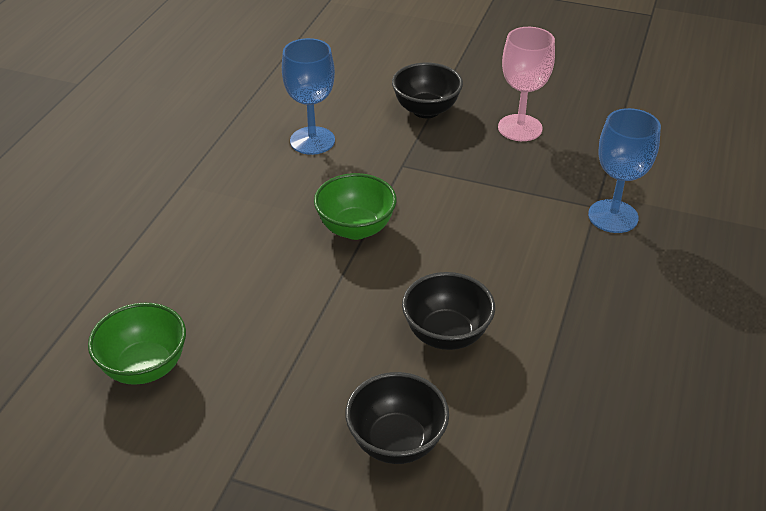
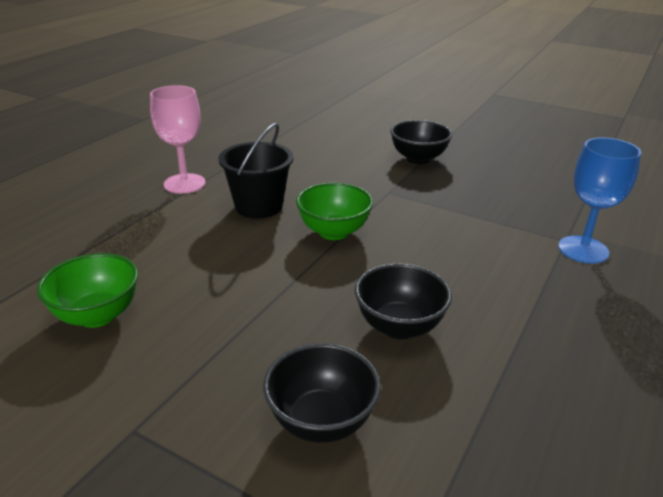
camera: 10 degrees right, 10 degrees down
(264, 204) = (259, 206): none -> black bucket
(312, 141) = (315, 169): blue goblet -> none
(520, 128) = (499, 178): pink goblet -> pink goblet (184, 184)

